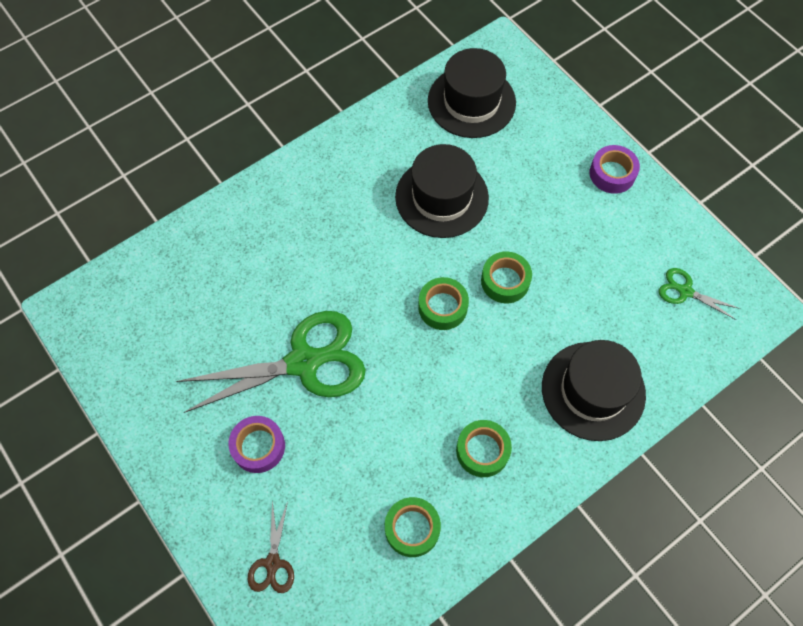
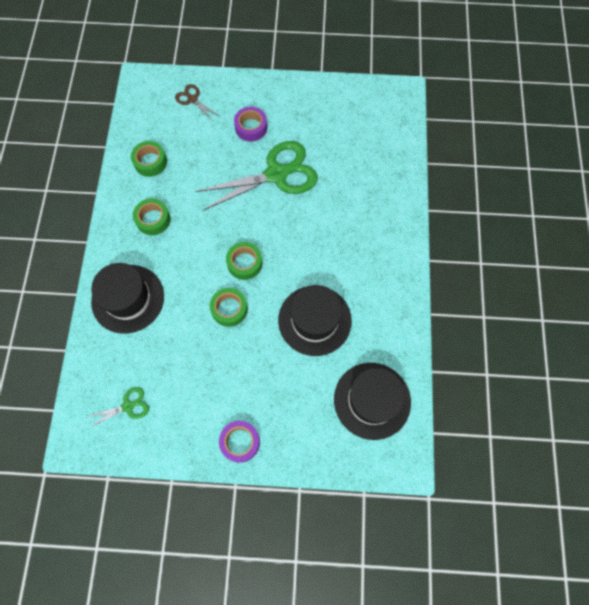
camera: 130 degrees right, 5 degrees up
(303, 362) = (276, 174): green scissors -> green scissors turned 135 degrees counterclockwise

